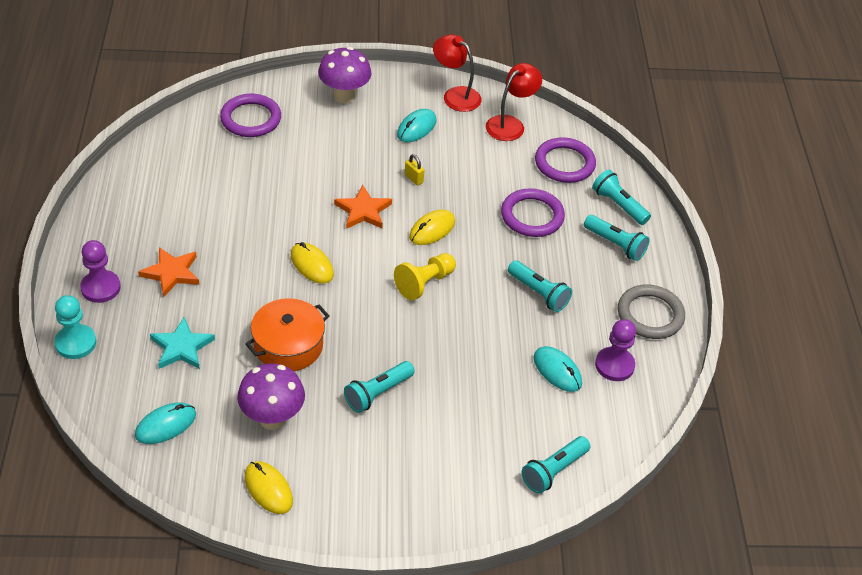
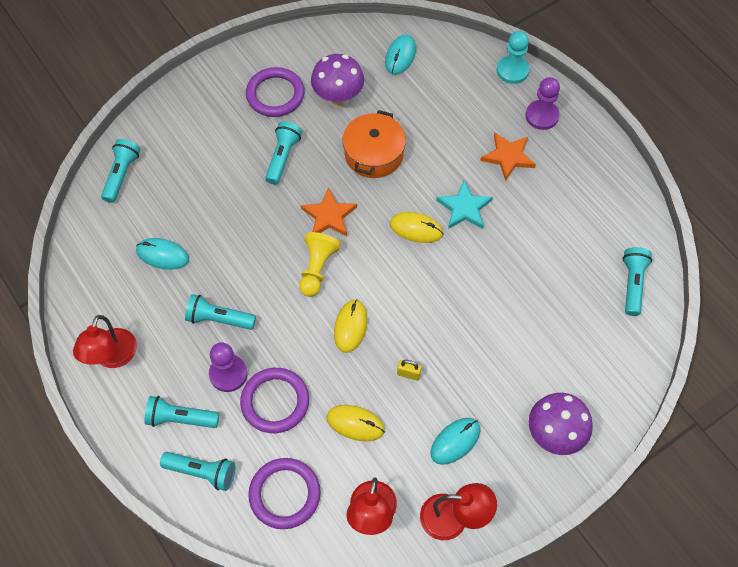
camera: 150 degrees right, 15 degrees up
(182, 347) = (443, 109): turquoise star -> turquoise star (464, 208)
(185, 138) = (632, 284): none -> turquoise flashlight
(251, 119) = (605, 345): purple ring -> purple ring (275, 94)
(268, 489) = (301, 57): yellow mouse -> yellow mouse (355, 423)
(363, 211) = (421, 308): orange star -> orange star (329, 216)
(416, 128) = (455, 441): turquoise mouse -> turquoise mouse turned 45 degrees clockwise
(614, 365) = (119, 288): purple pawn -> purple pawn (228, 374)
(650, 315) = (112, 357): grey ring -> red lamp

